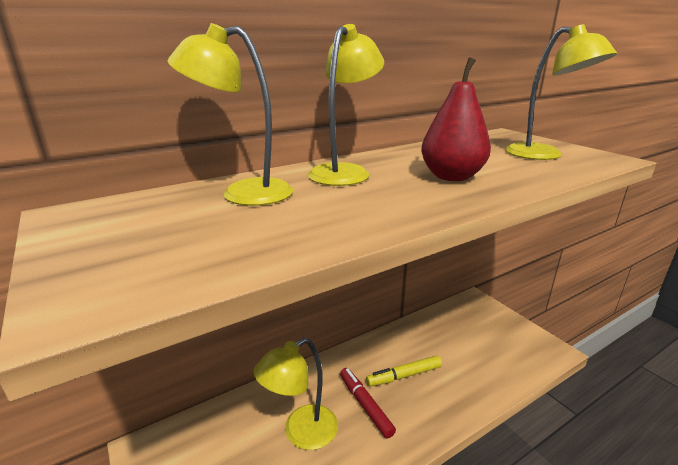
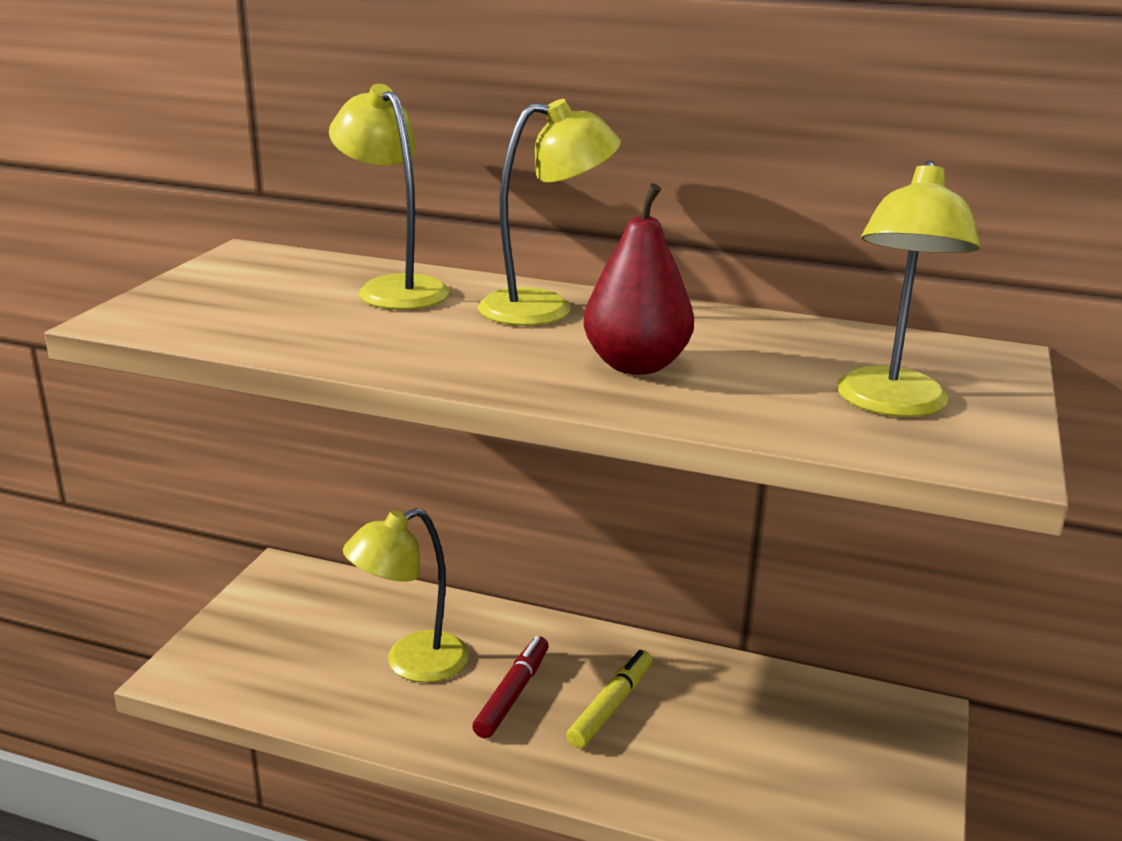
camera: 50 degrees right, 0 degrees up
(301, 433) = (411, 663): yellow lamp -> yellow lamp turned 45 degrees counterclockwise
(404, 375) = (611, 706): yellow marker -> yellow marker turned 90 degrees clockwise

